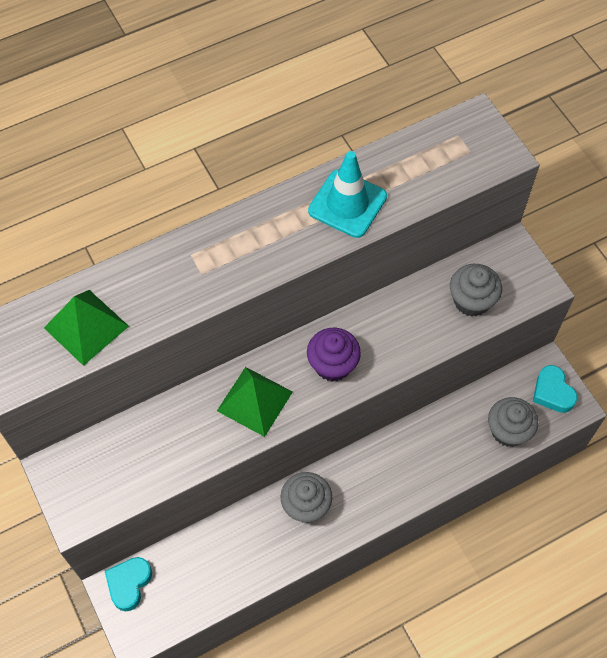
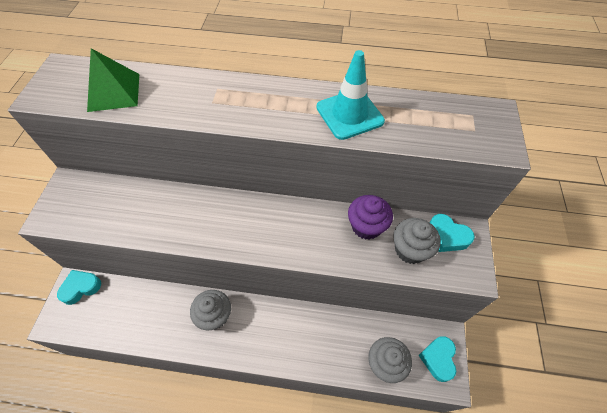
camera: 35 degrees right, 5 degrees down
(254, 401) = (209, 220): green pyramid -> none
(332, 365) = (277, 230): purple cupcake -> purple cupcake (366, 226)
(495, 264) = (447, 236): none -> turquoise heart

